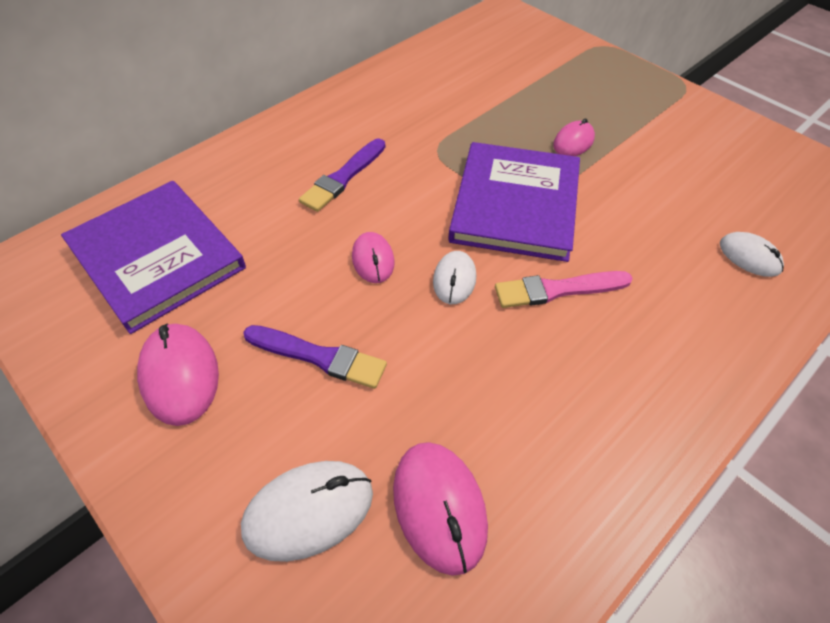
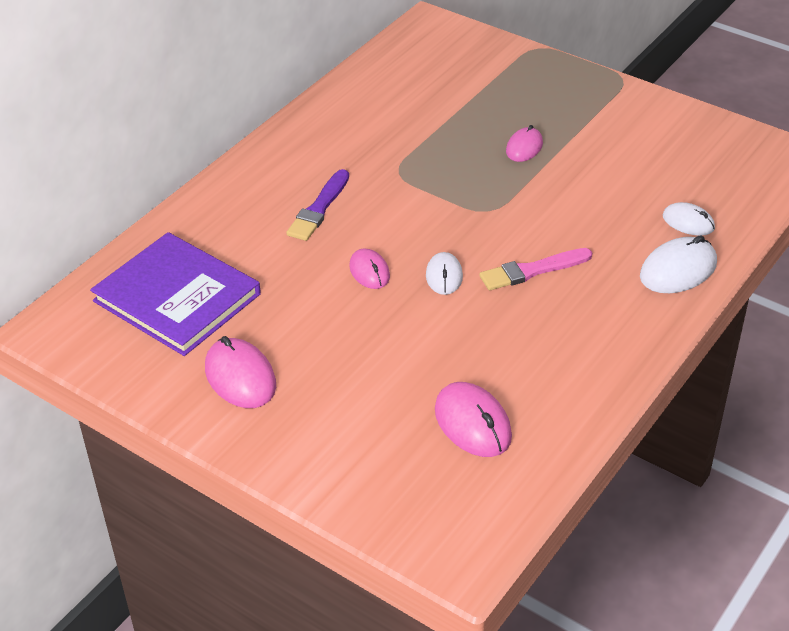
camera: 10 degrees left, 10 degrees down
(308, 511) = (377, 441): white mouse -> white mouse (678, 270)
(319, 357) = (349, 347): purple brush -> none
(515, 204) = (482, 209): purple book -> none

